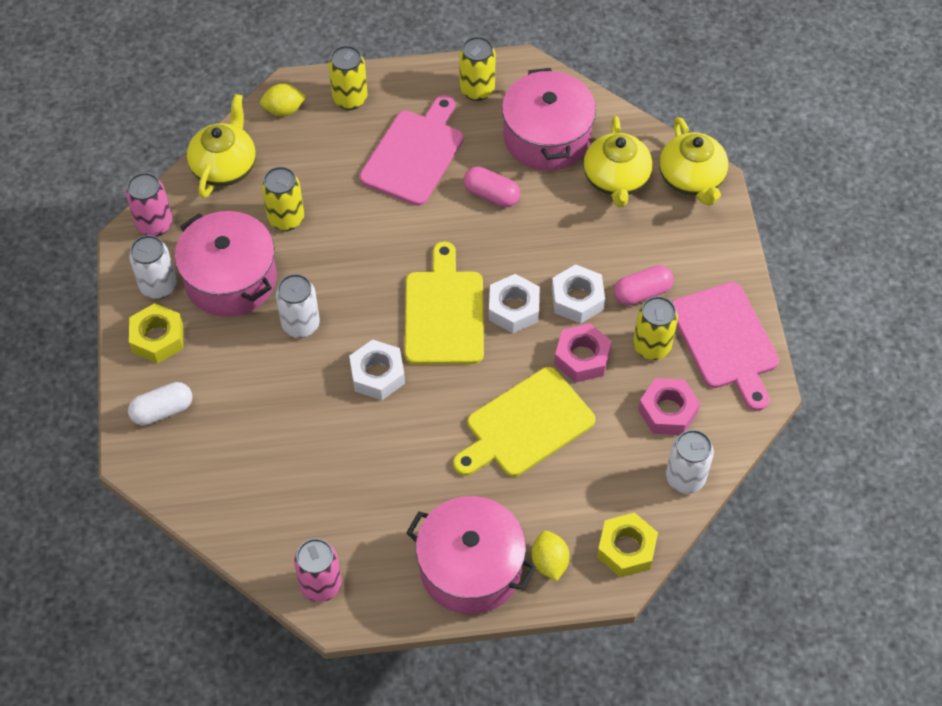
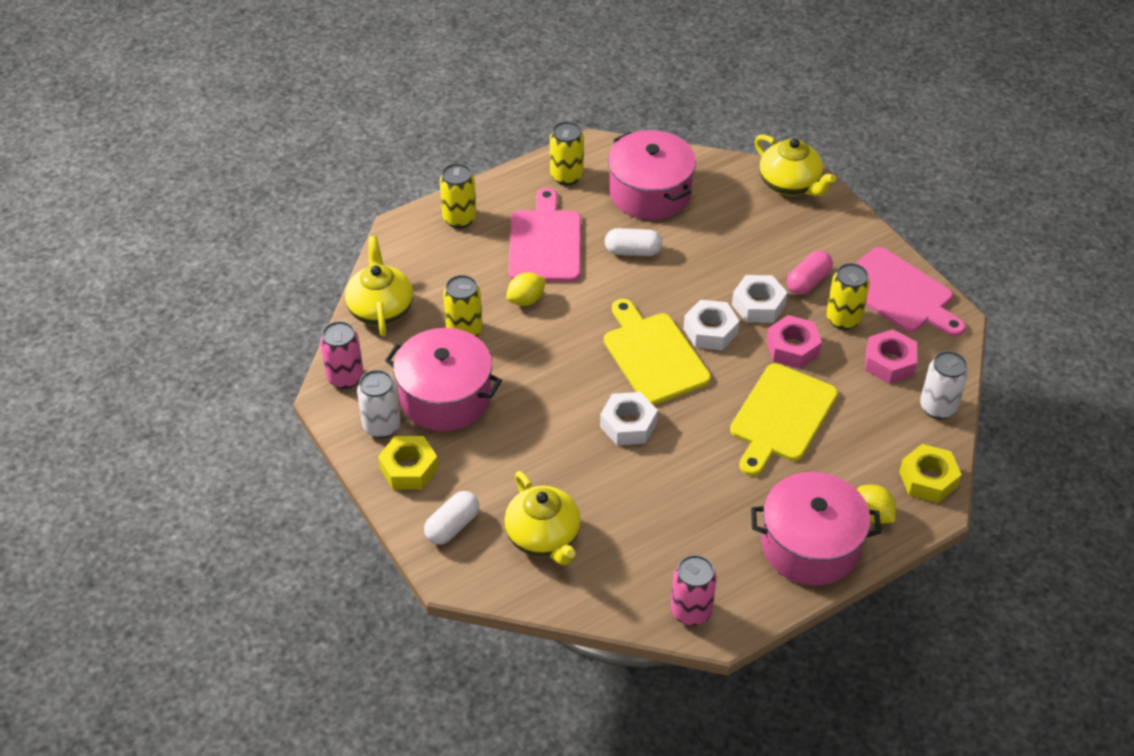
camera: 25 degrees left, 10 degrees down
(284, 110) = (405, 246): yellow lemon -> yellow lemon (526, 300)
(301, 325) = (533, 410): white can -> none
(491, 195) = (633, 251): pink capsule -> white capsule
(616, 180) = (729, 205): yellow teapot -> yellow teapot (544, 537)

